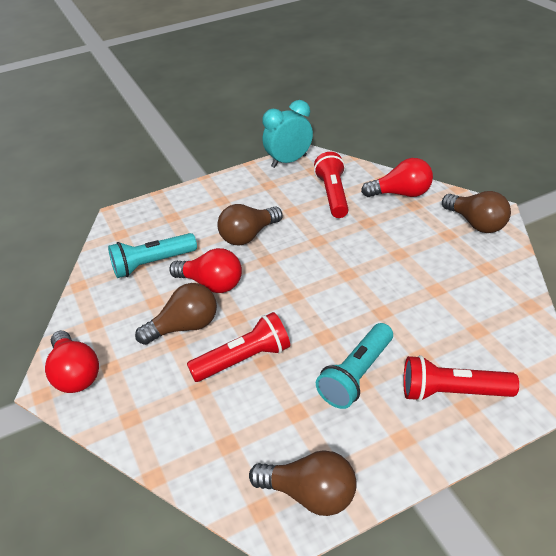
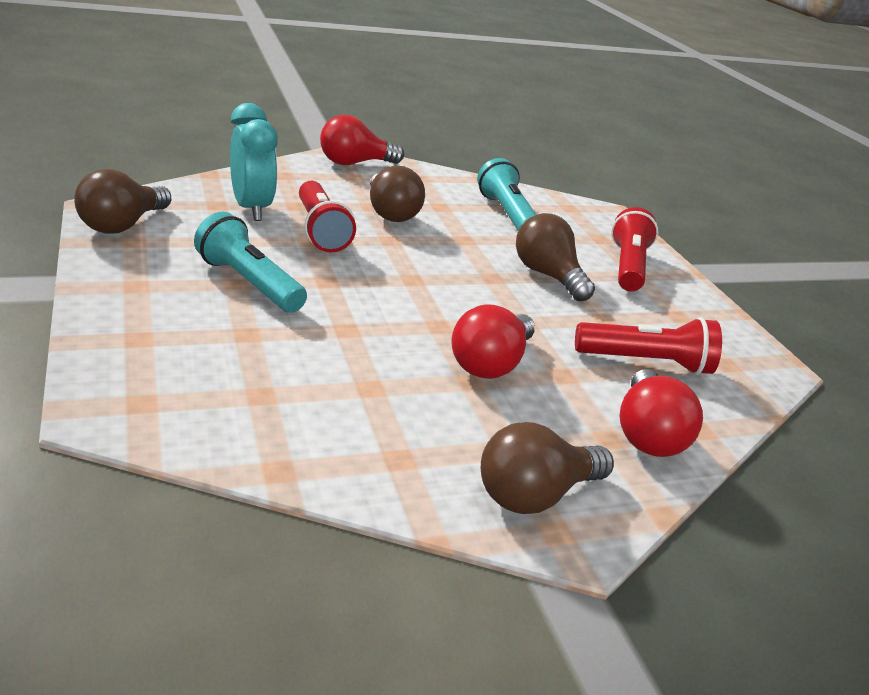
camera: 90 degrees right, 10 degrees down
(211, 284) = (456, 237): red light bulb -> red light bulb (491, 363)
(289, 161) = (751, 347): turquoise clock -> turquoise clock (251, 209)
(452, 392) = (169, 335): red flashlight -> red flashlight (628, 266)

